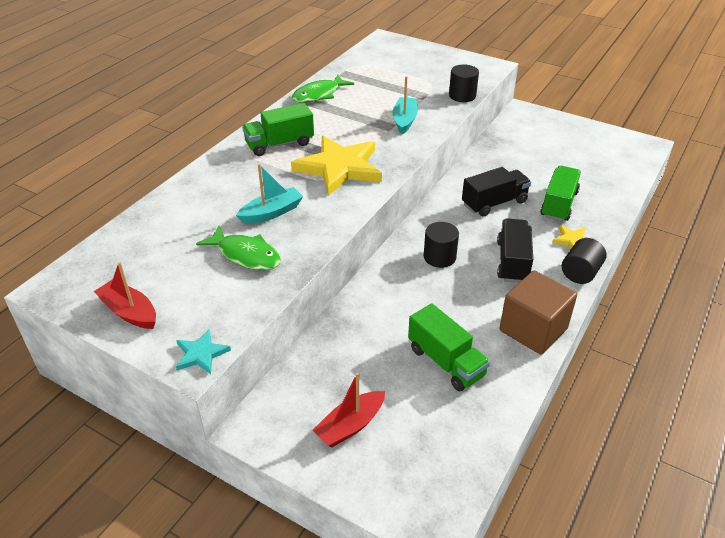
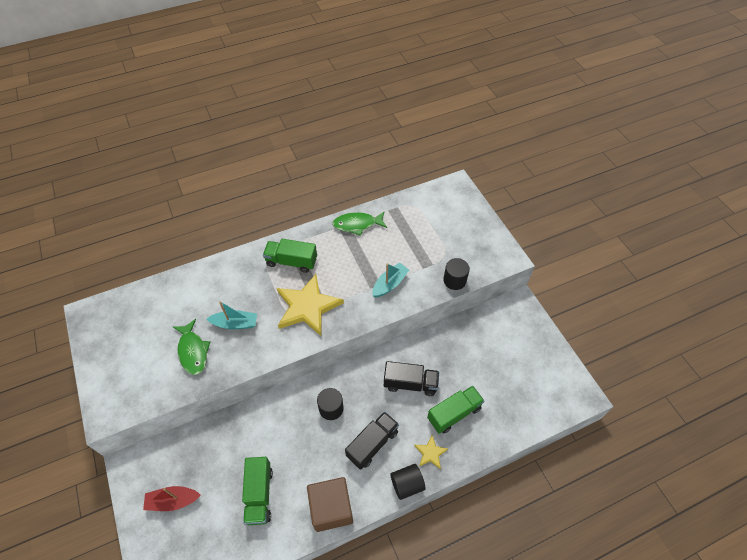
camera: 35 degrees right, 15 degrees up
(129, 312) = (106, 357): red boat -> none
(201, 354) = (113, 413): turquoise star -> none

